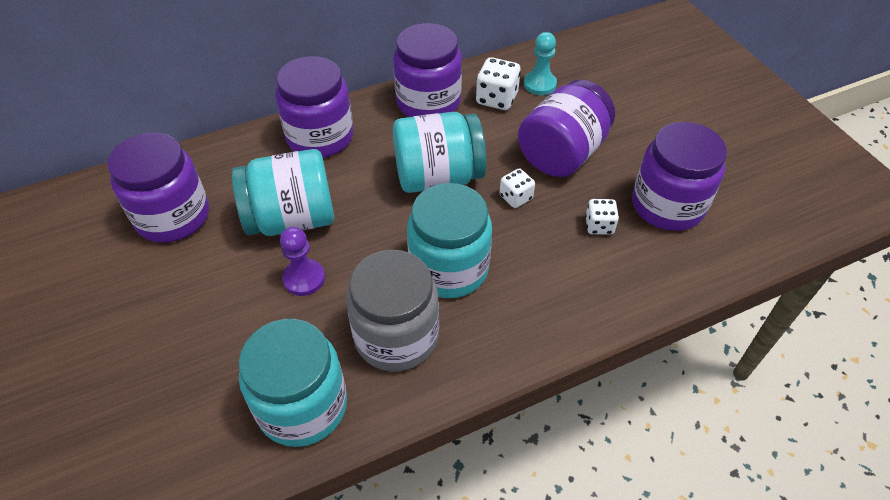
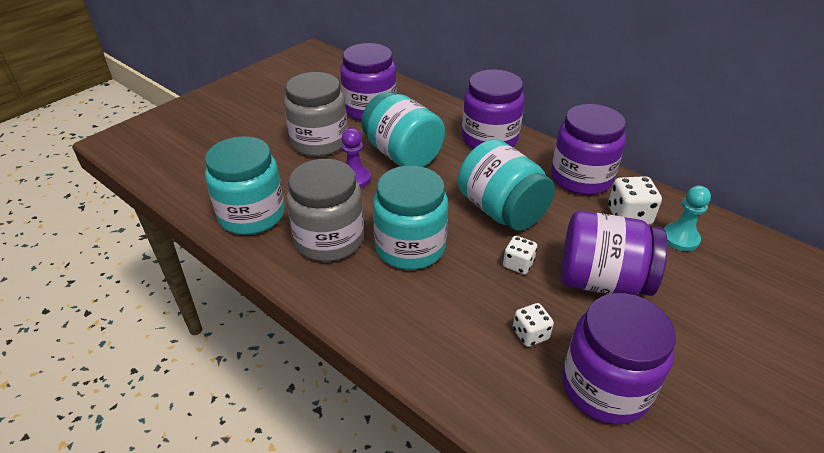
camera: 65 degrees right, 10 degrees down
(202, 291) = (319, 142): none -> grey jar

